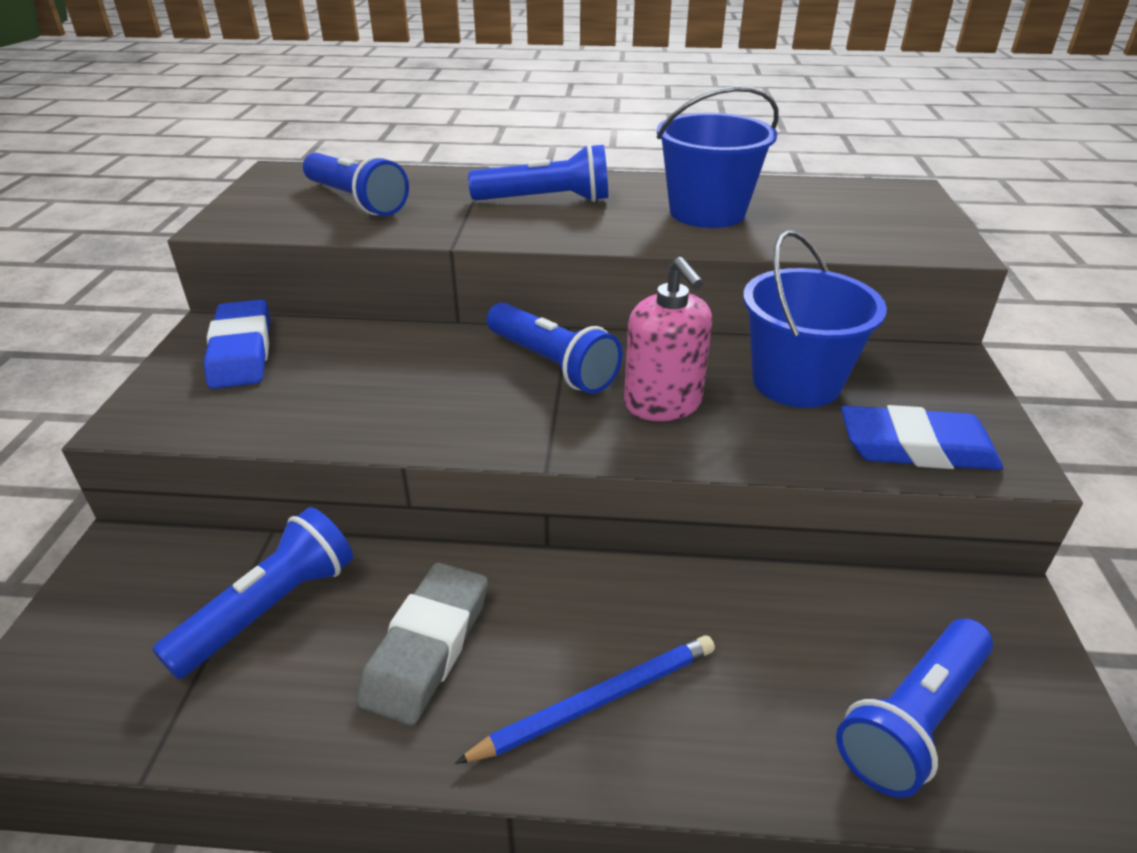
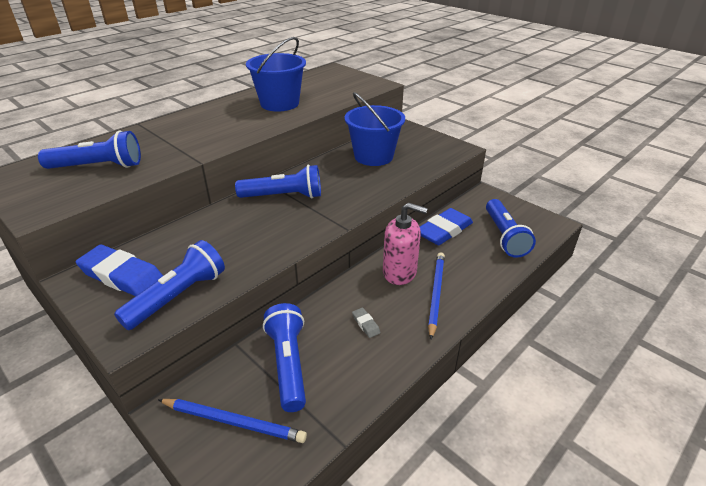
camera: 50 degrees left, 0 degrees up
(126, 621) = (233, 421): none -> blue pencil
(427, 647) = (365, 324): grey eraser -> grey eraser, size x0.43
(546, 200) = (202, 126): blue flashlight -> blue flashlight (178, 296)
(663, 404) = (346, 186): pink soap dispenser -> pink soap dispenser (400, 272)
(916, 448) = (433, 157): blue eraser -> blue eraser (444, 231)

